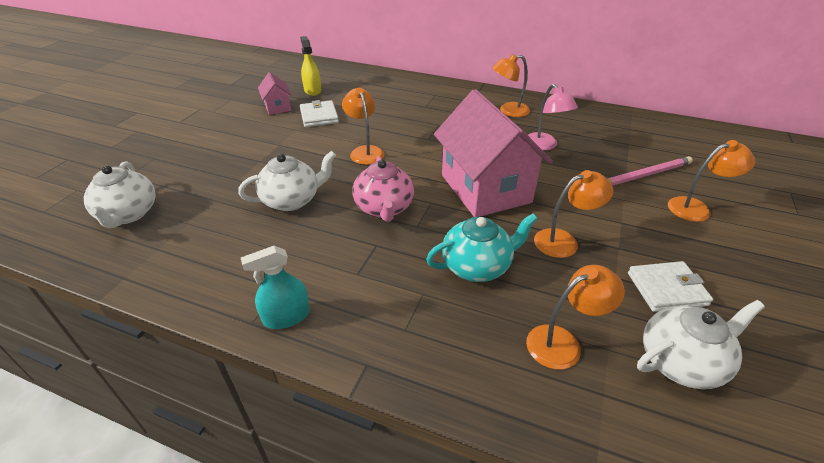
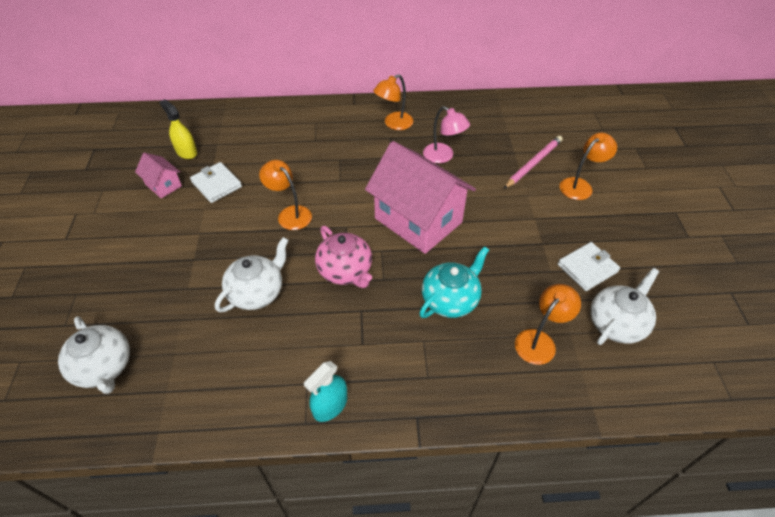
camera: 25 degrees left, 10 degrees up
(564, 241) = (502, 251): orange lamp -> none

